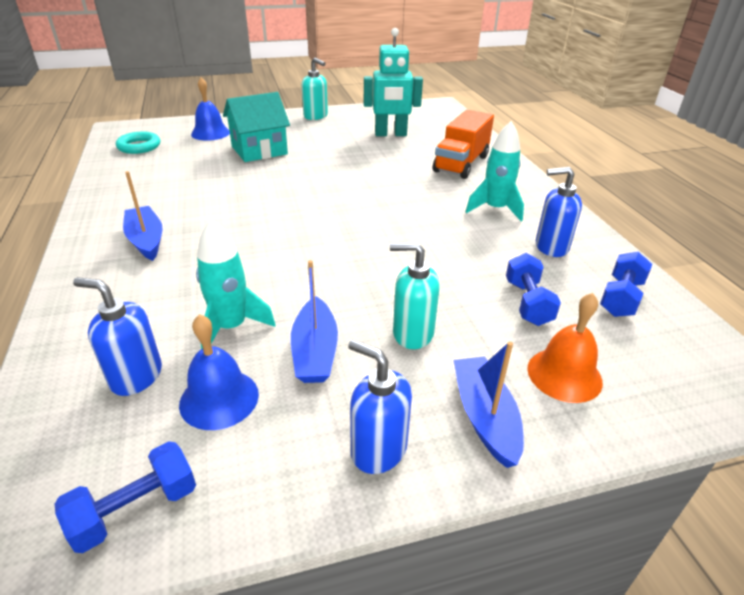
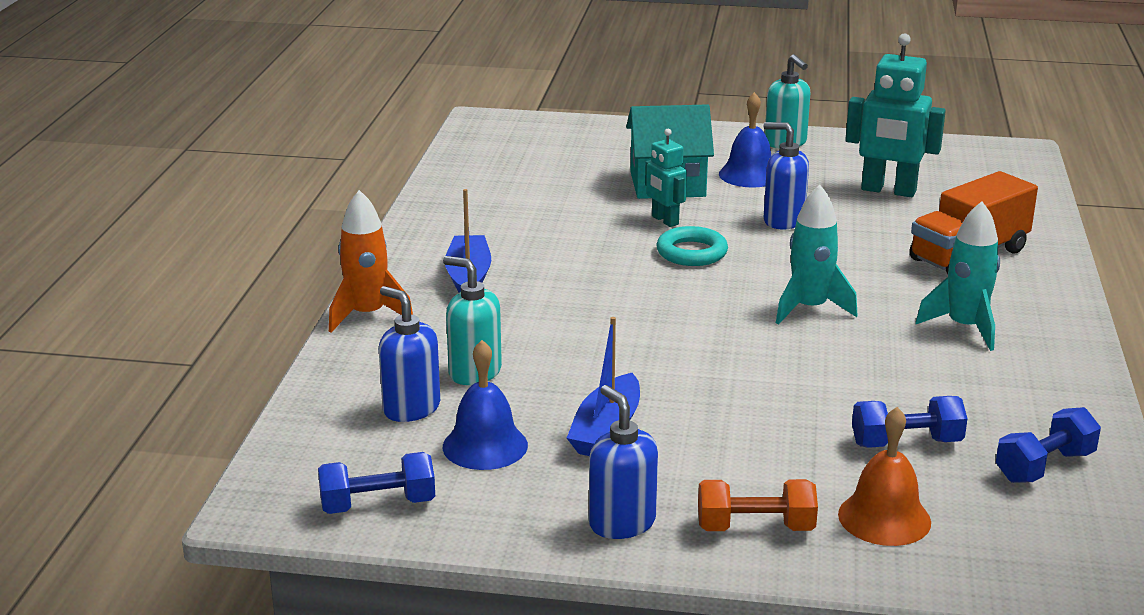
camera: 25 degrees right, 10 degrees down
(69, 291) = (367, 315): none -> orange rocket
(139, 146) = (503, 153): turquoise ring -> turquoise ring (691, 252)
(210, 133) = (610, 147): blue bell -> blue bell (749, 175)
(231, 327) = (526, 387): turquoise rocket -> turquoise rocket (809, 308)
(270, 173) = (664, 220): none -> turquoise robot
(412, 333) = (730, 439): turquoise soap dispenser -> turquoise soap dispenser (474, 372)
(484, 417) = (755, 528): blue boat -> orange dumbbell
(528, 303) = (906, 443): blue dumbbell -> blue dumbbell turned 60 degrees clockwise
(551, 247) = (1003, 390): blue soap dispenser -> blue soap dispenser (783, 221)

